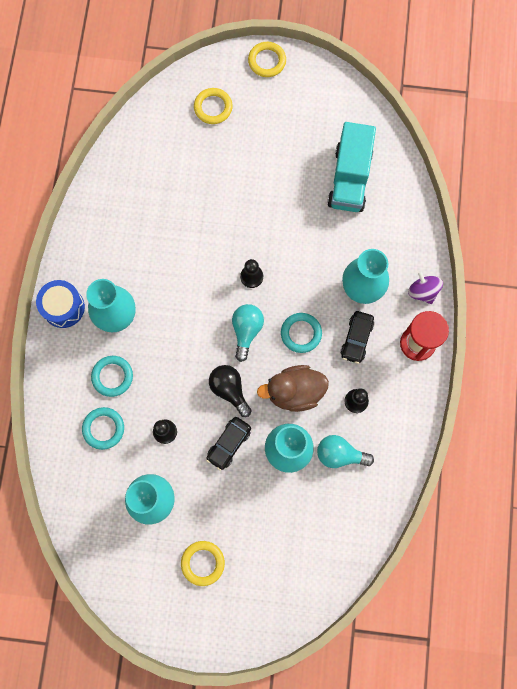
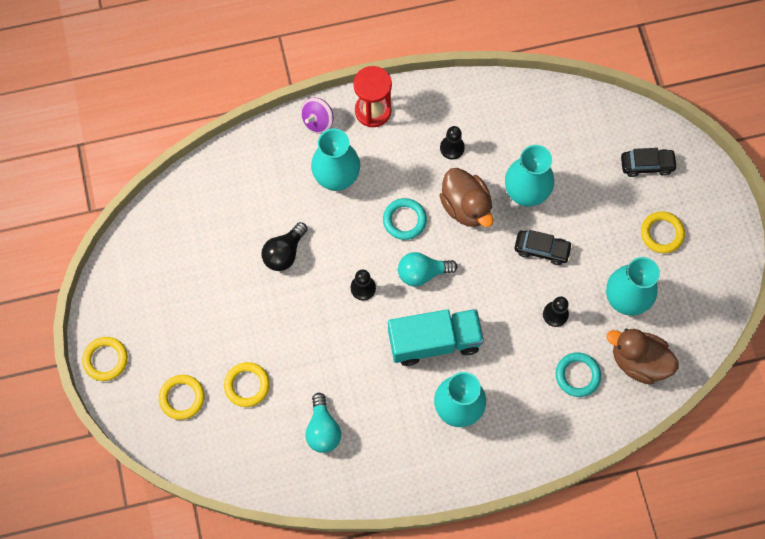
camera: 110 degrees left, 5 degrees down
(63, 307) = (469, 469): blue drum -> none
(94, 488) = (638, 361): none -> brown duck
(112, 376) = (522, 387): turquoise ring -> none
(204, 158) = (247, 385): none -> yellow ring
(229, 390) = (488, 268): black light bulb -> black light bulb (284, 253)
(339, 454) = (509, 146): turquoise light bulb -> turquoise light bulb (323, 429)
(349, 178) = (219, 227): turquoise truck -> turquoise truck (434, 341)
(356, 339) = (390, 167): black car -> black car (647, 165)

